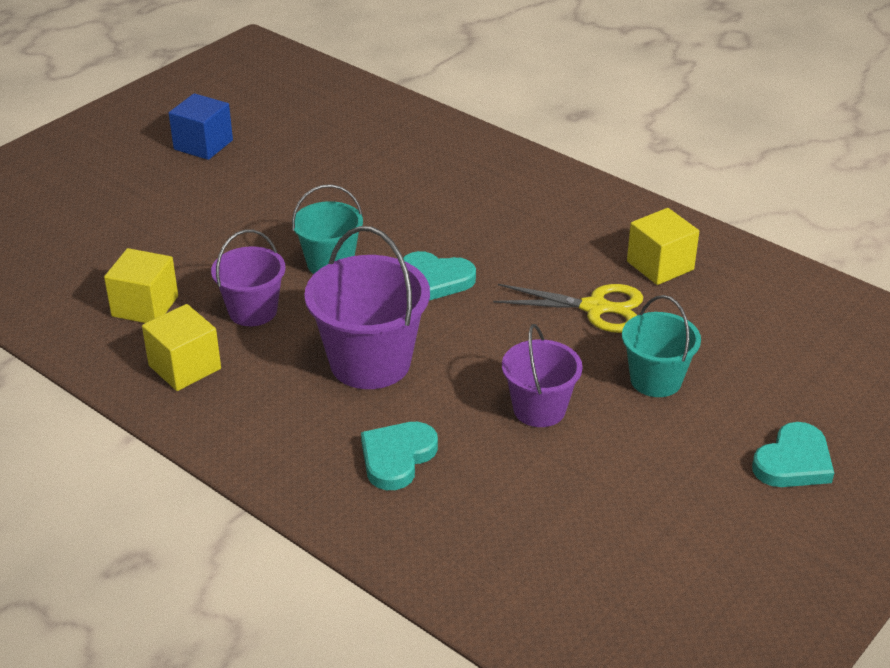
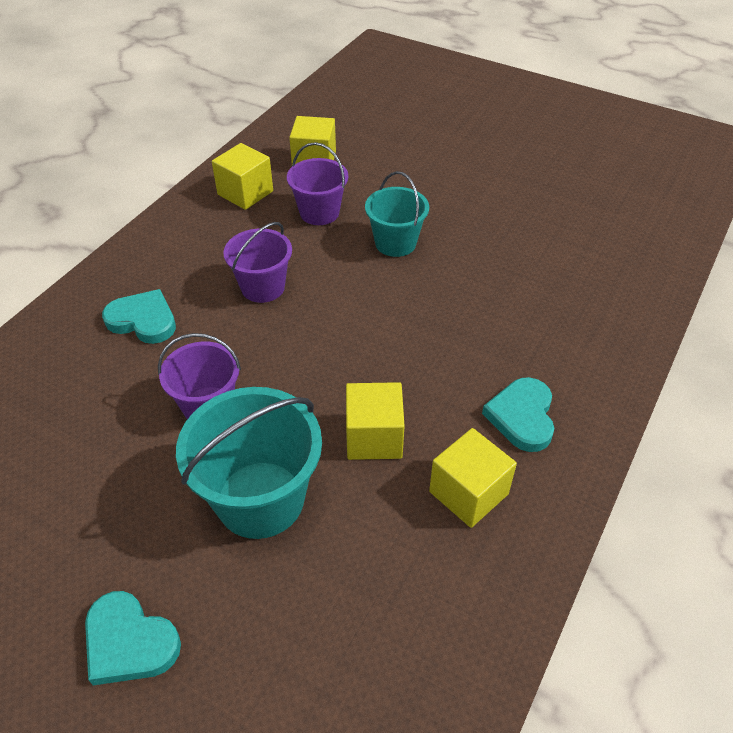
camera: 80 degrees right, 10 degrees up
(203, 145) = (542, 146): blue cube -> none
(370, 362) = (263, 287): purple bucket -> purple bucket, size x0.63
(436, 279) = (390, 312): turquoise heart -> turquoise heart (522, 416)
(595, 308) = (374, 437): yellow scissors -> yellow cube
(655, 380) = (260, 499): turquoise bucket -> turquoise bucket, size x1.59

